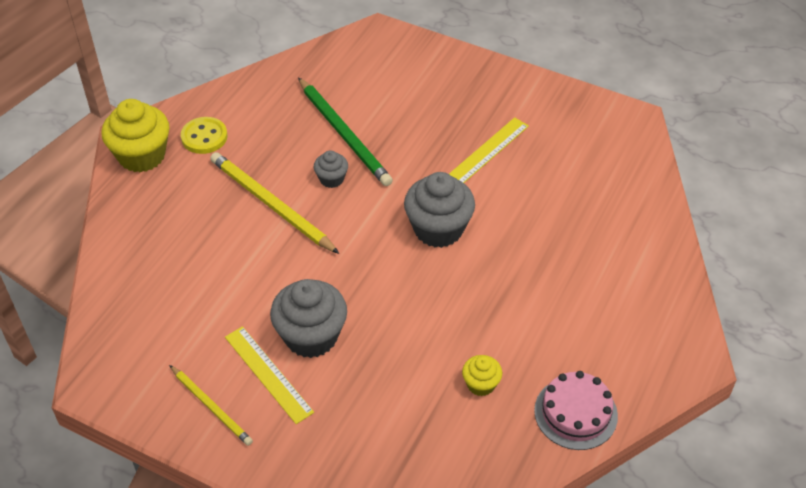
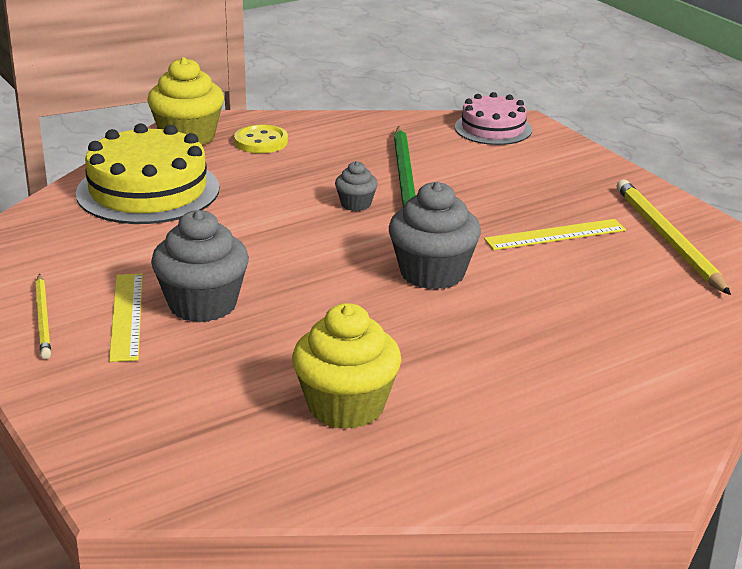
camera: 30 degrees right, 20 degrees down
(166, 233) = (148, 191): none -> yellow cake
(271, 204) = (272, 203): yellow pencil -> yellow pencil (667, 239)
(481, 384) = (346, 406): yellow cupcake -> yellow cupcake, size x1.95
(575, 413) = (436, 473): pink cake -> pink cake (493, 128)

